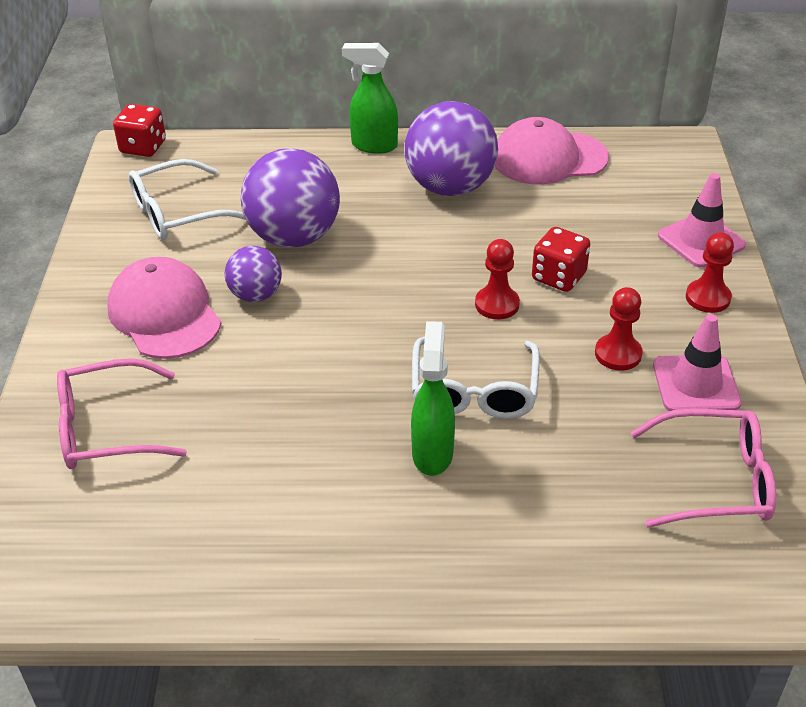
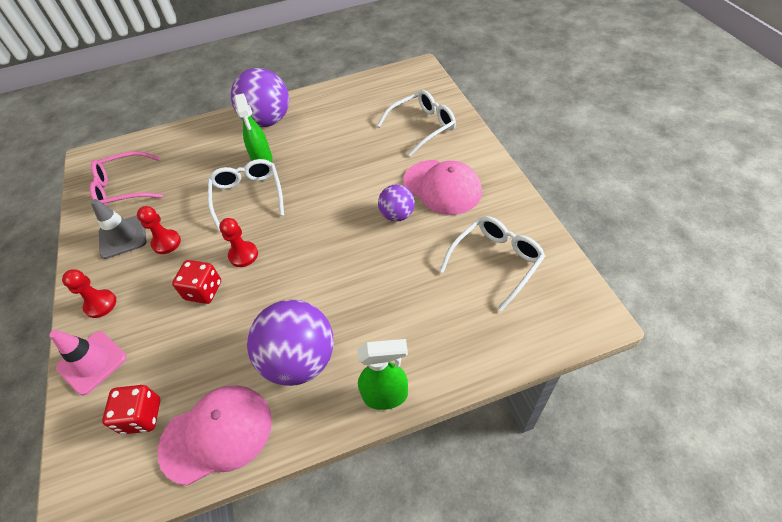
camera: 165 degrees right, 10 degrees up
(107, 428) = (422, 127): pink glasses -> white glasses
(143, 147) = (584, 322): red dice -> red dice (142, 416)
(294, 237) = (399, 267): purple ball -> purple ball (268, 121)
(696, 384) = (123, 237): pink traffic cone -> grey traffic cone

